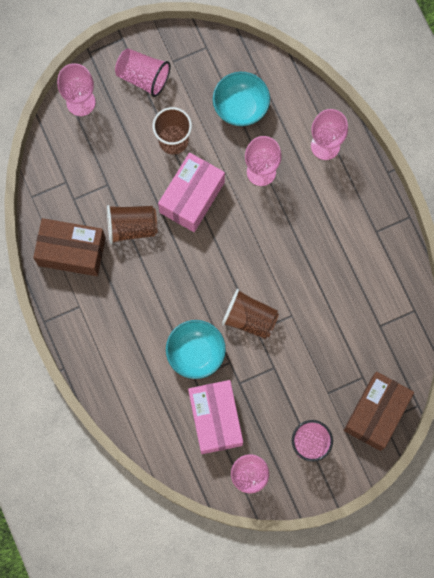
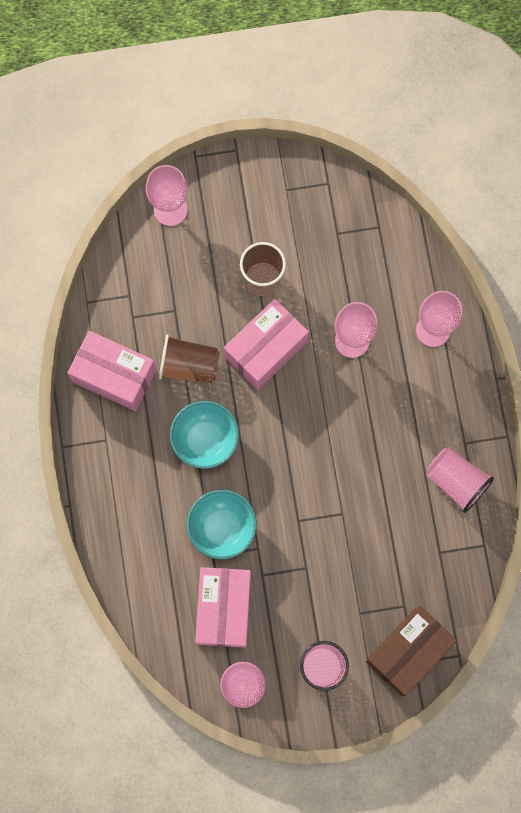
camera: 15 degrees right, 0 degrees up
(71, 251) = (114, 376): brown box -> pink box
(143, 77) = (248, 199): pink cup -> pink cup (456, 481)
(240, 107) = (348, 261): turquoise bowl -> turquoise bowl (205, 440)
(249, 318) = (293, 504): brown cup -> none

